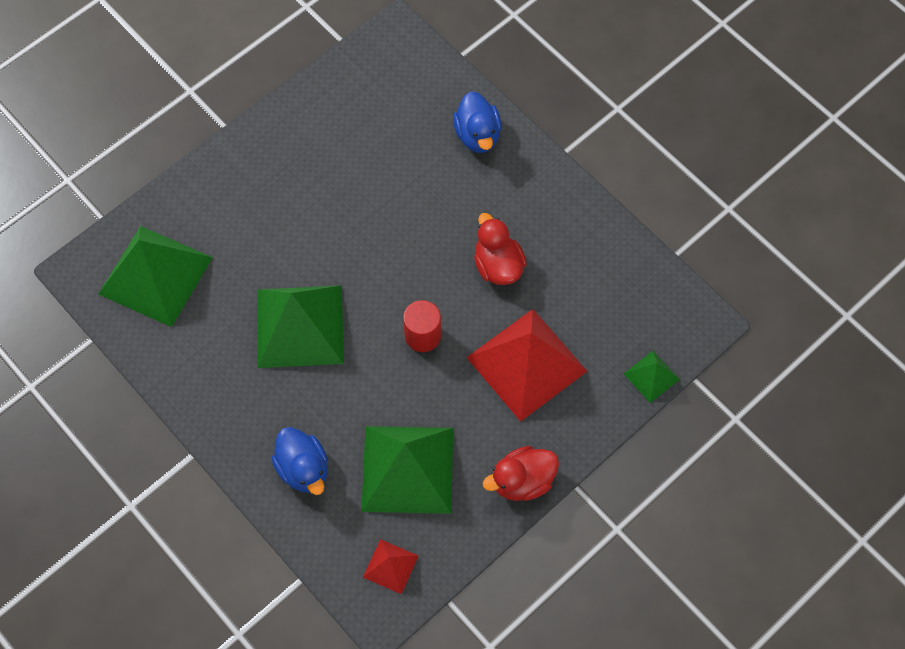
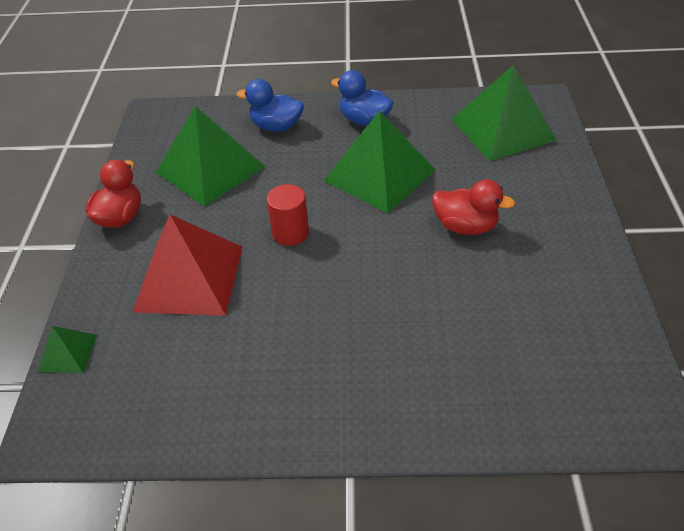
camera: 135 degrees right, 20 degrees down
(390, 566) = (168, 130): red pyramid -> none
(477, 135) = (446, 405): blue duck -> blue duck (364, 120)
(497, 265) = (291, 319): red duck -> red duck (465, 226)

